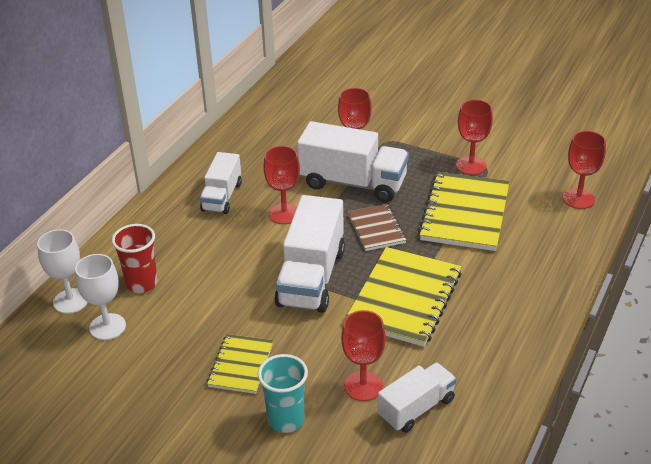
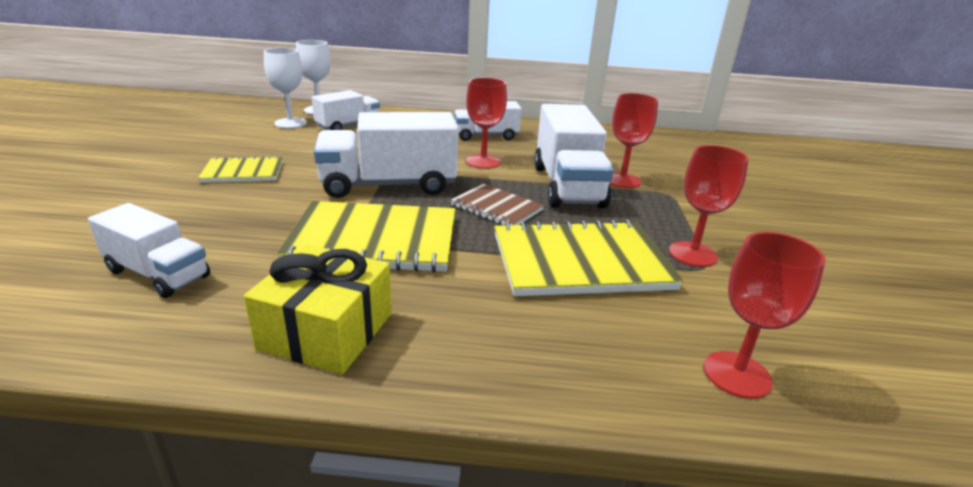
camera: 65 degrees right, 10 degrees down
(142, 284) = (348, 126): red cup -> white truck
(286, 420) = (157, 201): turquoise cup -> none
(363, 386) = (206, 234): red goblet -> none
(376, 229) = (496, 208): brown notebook -> brown notebook turned 75 degrees clockwise
(506, 331) = (327, 331): none -> yellow gift

